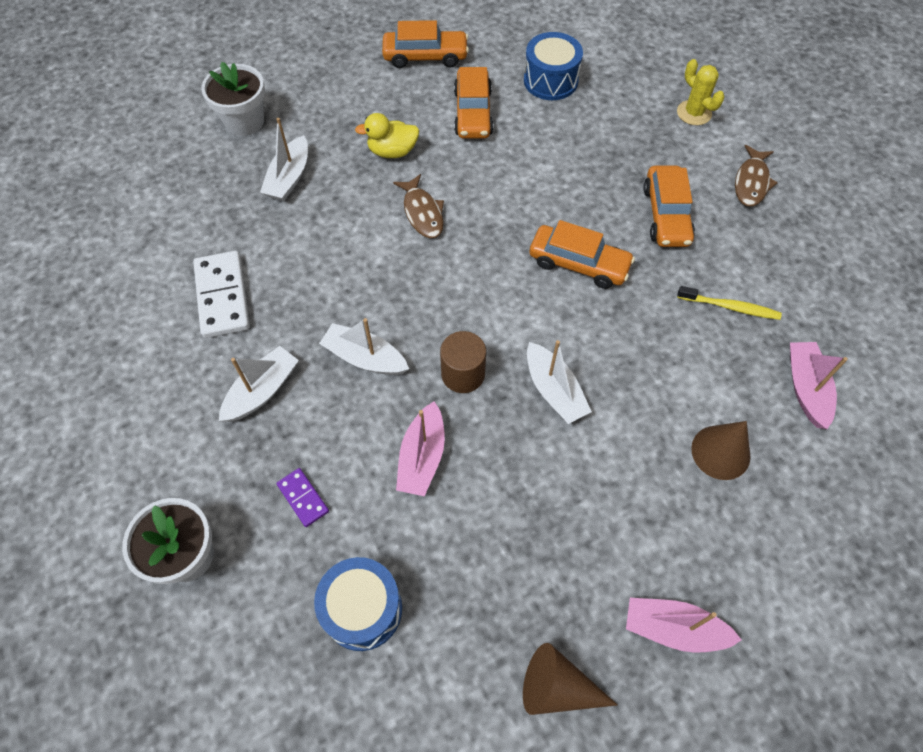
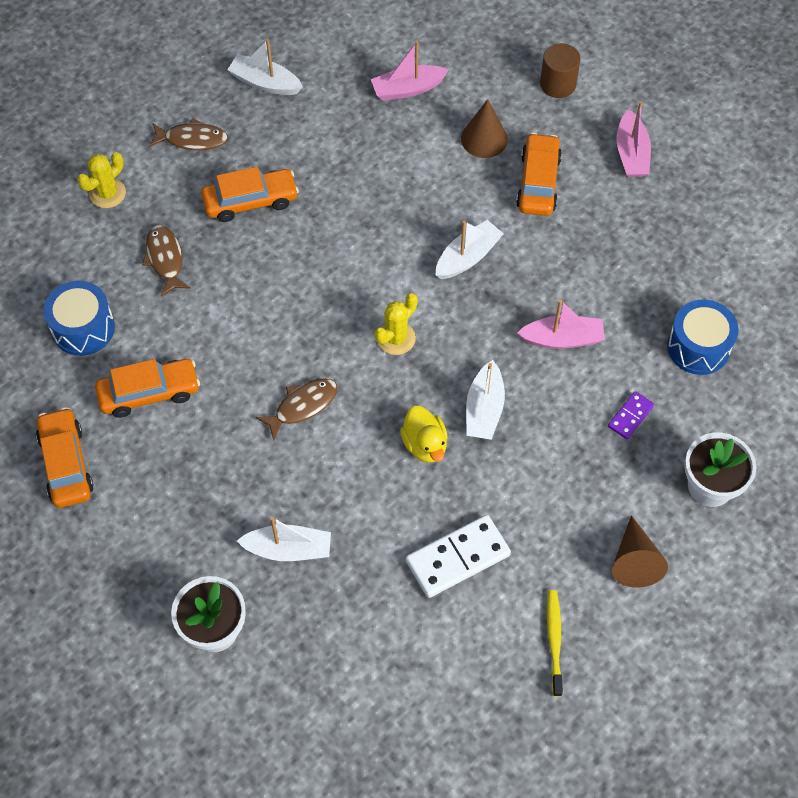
camera: 105 degrees left, 0 degrees up
(262, 391) = (546, 483): white boat -> white boat (265, 83)
(392, 151) = (225, 457): yellow duck -> yellow duck (425, 444)
(463, 374) = (474, 327): brown cylinder -> brown cylinder (557, 84)
(471, 301) = (396, 338): none -> yellow cactus
(557, 687) = (699, 214): brown cone -> brown cone (634, 561)
(578, 264) = (328, 261): orange car -> orange car (538, 182)
(610, 142) = (165, 259): none -> brown fish
(730, 307) = (343, 144): yellow toothbrush -> yellow toothbrush (554, 641)

